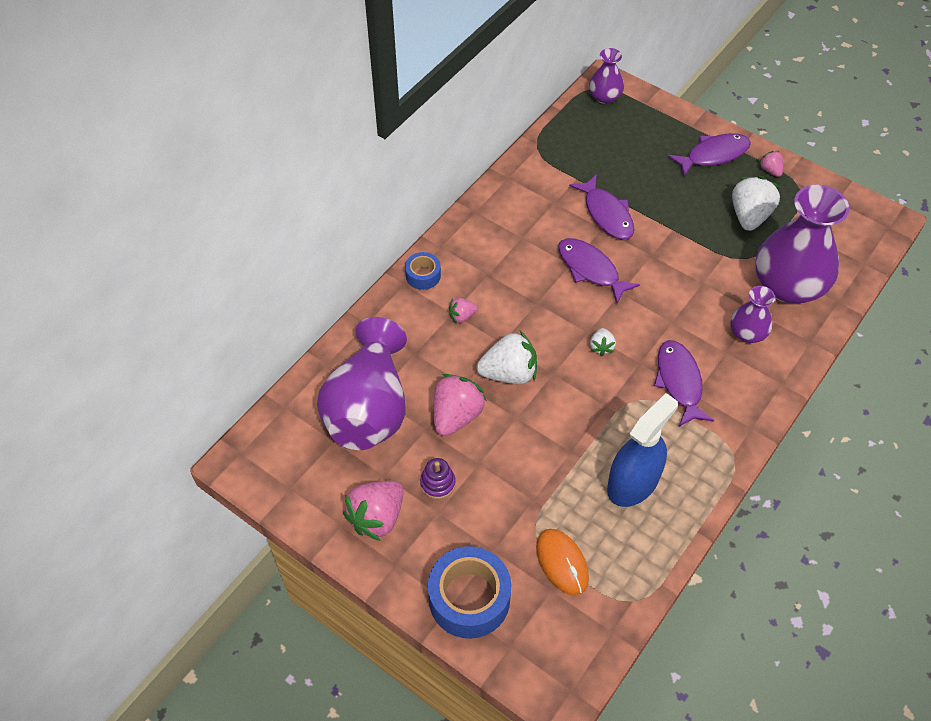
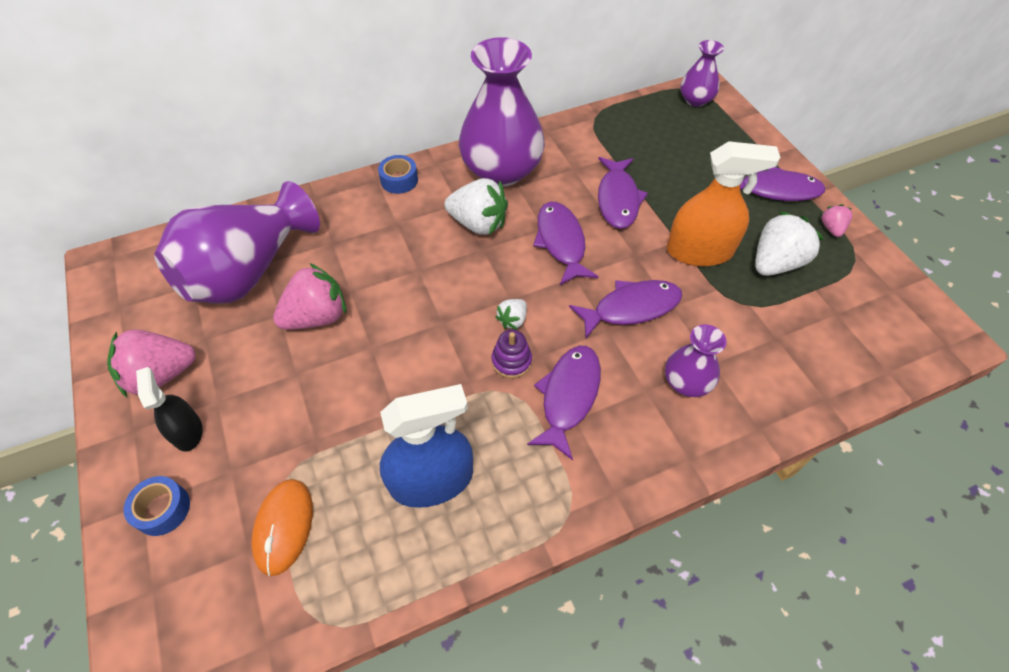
camera: 30 degrees right, 0 degrees up
(436, 543) = (187, 431): none -> black spray bottle
(437, 483) = (242, 372): purple stacking toy -> purple stacking toy (511, 361)
(462, 316) = (402, 230): pink strawberry -> none
(469, 598) = (162, 509): blue tape -> blue tape, size x0.52
(509, 373) = (400, 301): white strawberry -> white strawberry (478, 223)
(676, 297) = (631, 308): none -> purple fish
(693, 231) = (699, 251): none -> orange spray bottle
(788, 285) = (773, 353): purple vase -> purple vase (501, 170)

